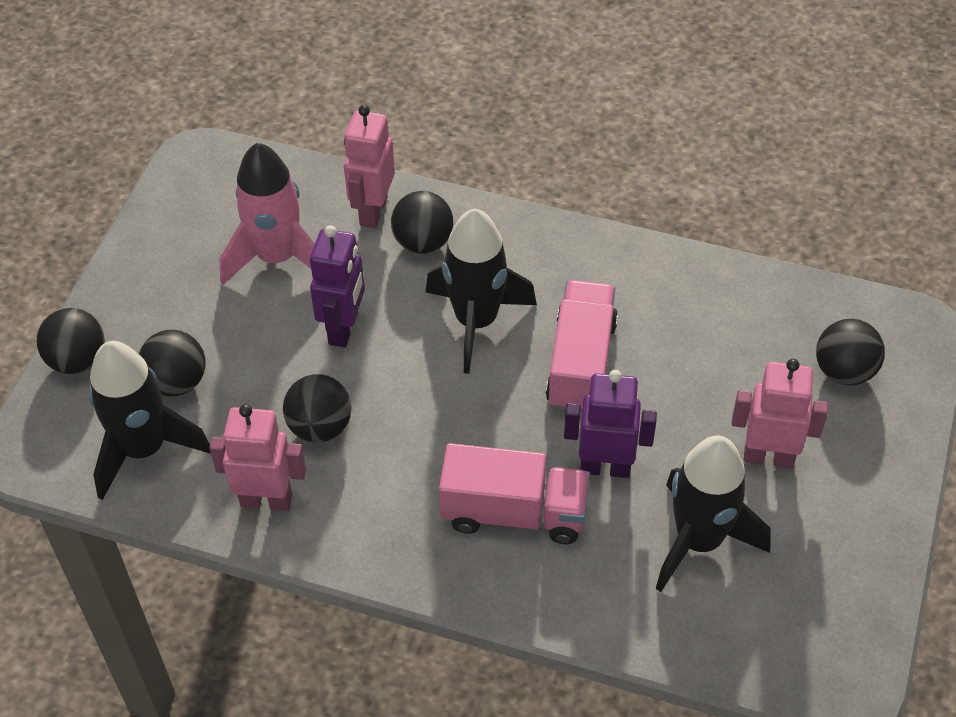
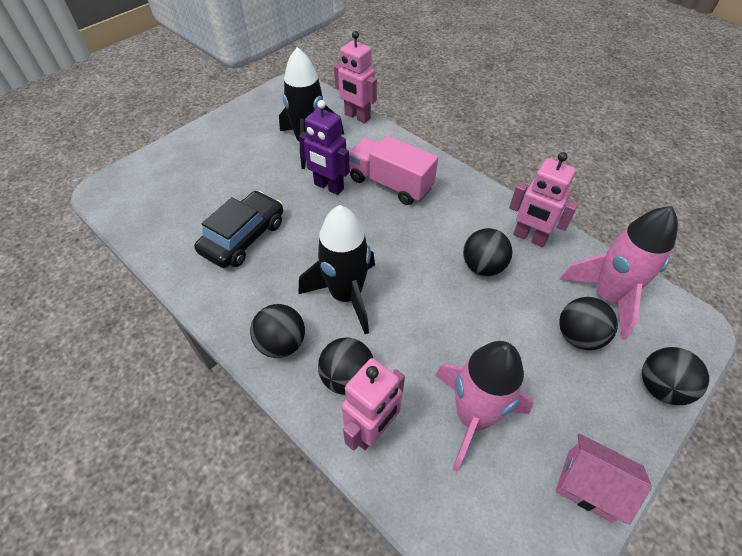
camera: 155 degrees left, 0 degrees up
(144, 449) = (607, 296): black rocket -> pink rocket
(151, 245) = (589, 485): none -> pink house
(344, 328) = (441, 328): purple robot -> none
(581, 364) = (300, 242): pink truck -> none
(660, 341) = (243, 237): none -> black car
(768, 456) = (244, 162): pink robot -> pink robot (357, 117)
(844, 371) = (164, 184): black ball -> black ball (281, 343)

